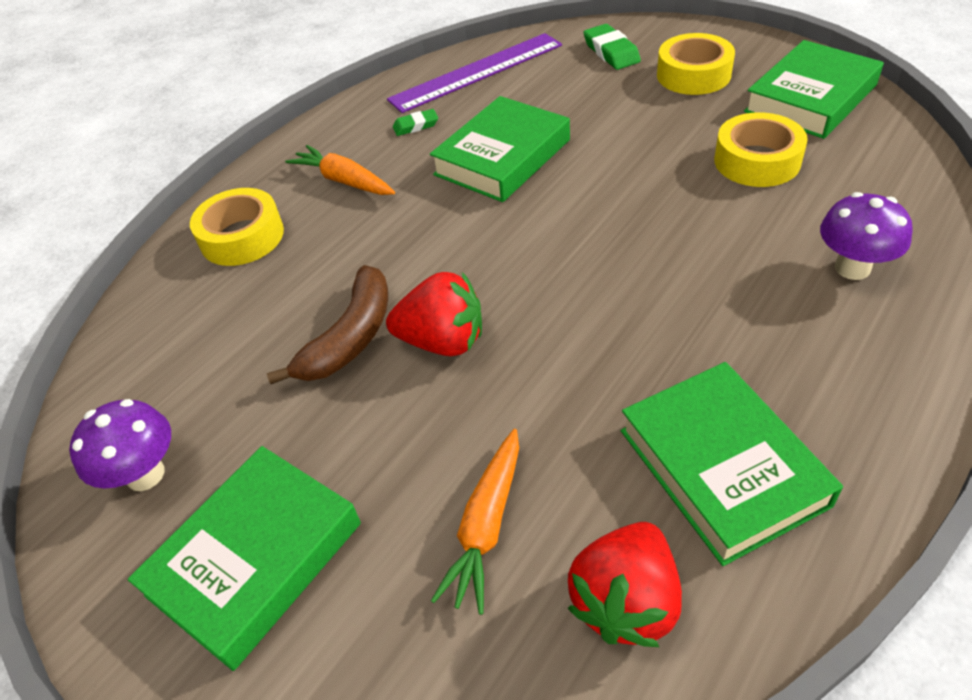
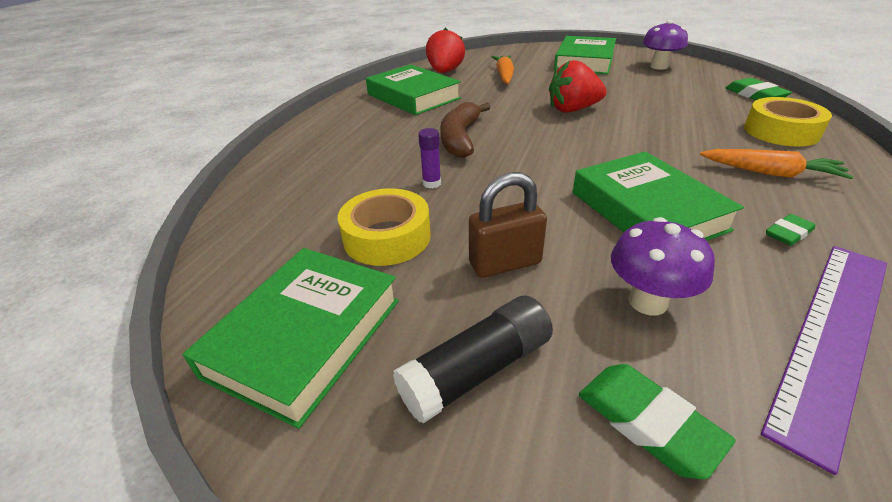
camera: 160 degrees right, 10 degrees down
(148, 322) = (755, 95): none -> green eraser
(350, 337) = (627, 104): brown banana -> brown banana (460, 138)
(502, 157) = (647, 210): green book -> green book turned 45 degrees counterclockwise
(653, 128) = (505, 263): none -> brown padlock
(693, 75) = (477, 370): yellow tape -> black glue stick
(706, 219) = (432, 183): none -> purple glue stick
(852, 268) = (327, 167): purple mushroom -> purple mushroom (648, 301)

